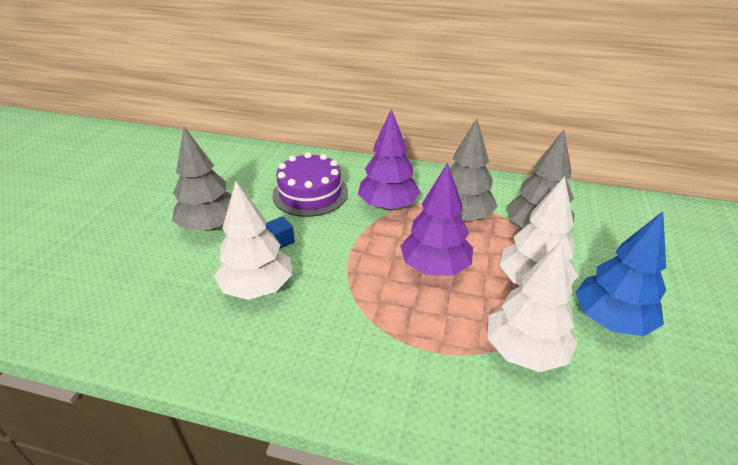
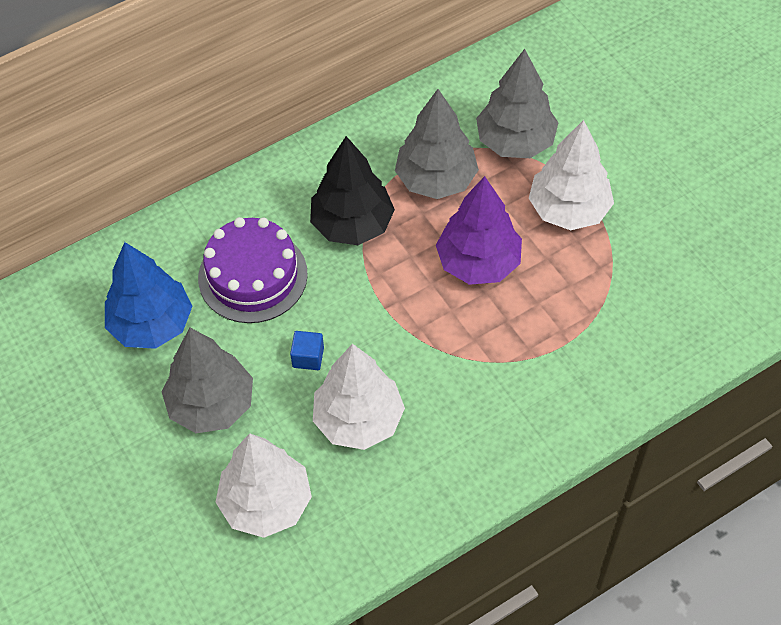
camera: 45 degrees left, 20 degrees up
(388, 206) = (352, 224): purple tree -> black tree
(525, 351) = (623, 284): white tree -> white tree (266, 503)
(611, 320) = (655, 200): blue tree -> blue tree (152, 324)

